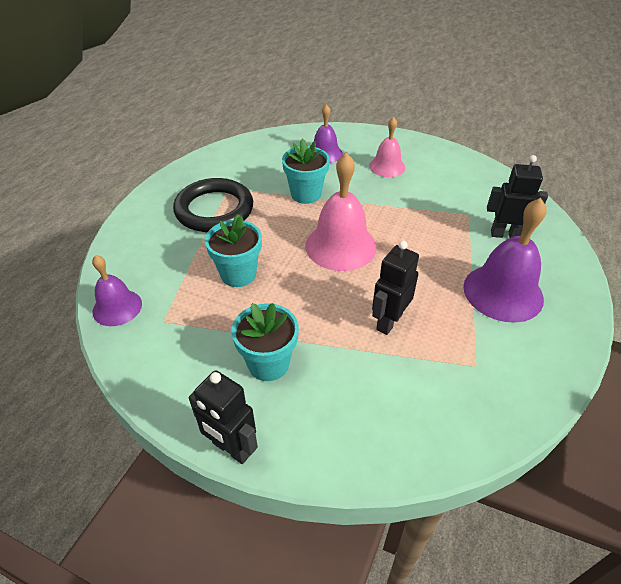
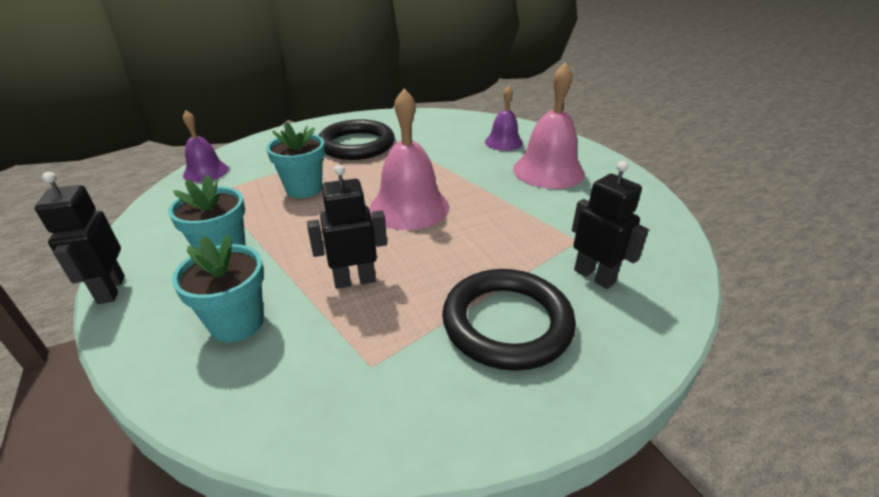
camera: 40 degrees right, 10 degrees down
(306, 194) = (440, 162): turquoise flower pot -> turquoise flower pot (237, 323)
(387, 166) = (548, 171): pink bell -> pink bell, size x1.66
(503, 292) = (507, 323): purple bell -> black ring

